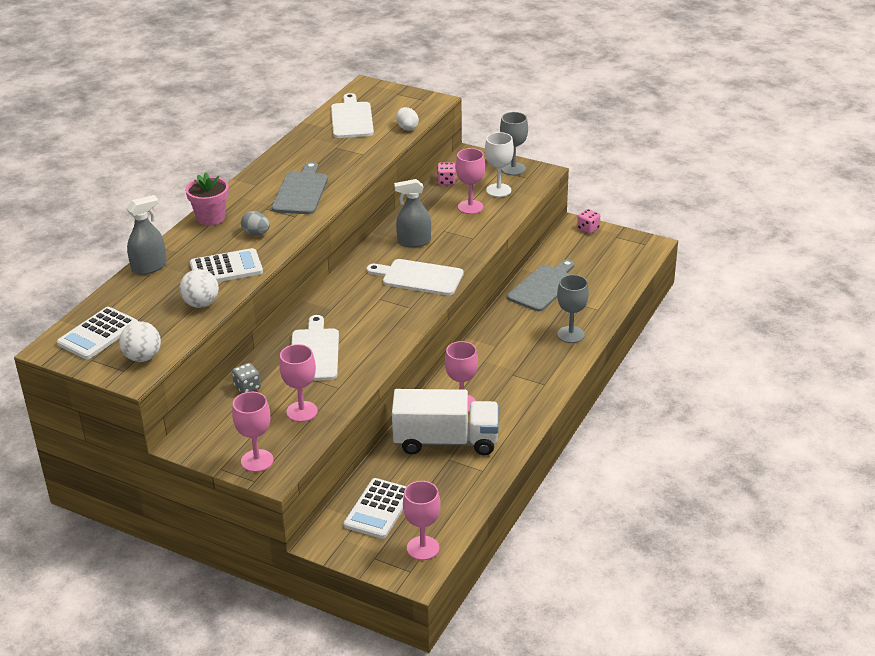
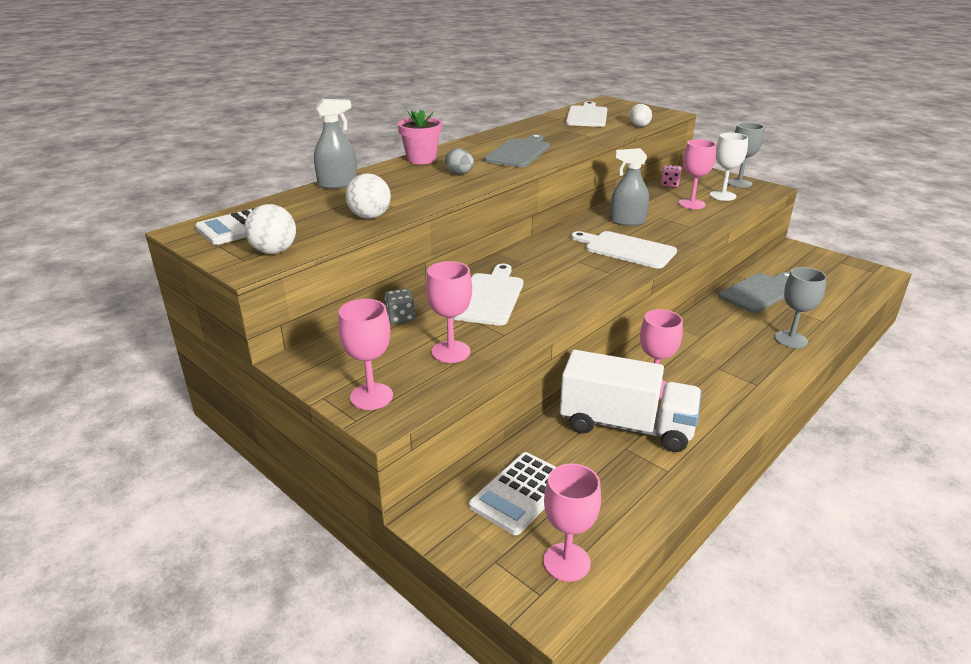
camera: 15 degrees right, 5 degrees down
(226, 268) = (414, 194): white calculator -> none
(588, 229) = (809, 252): pink dice -> none

